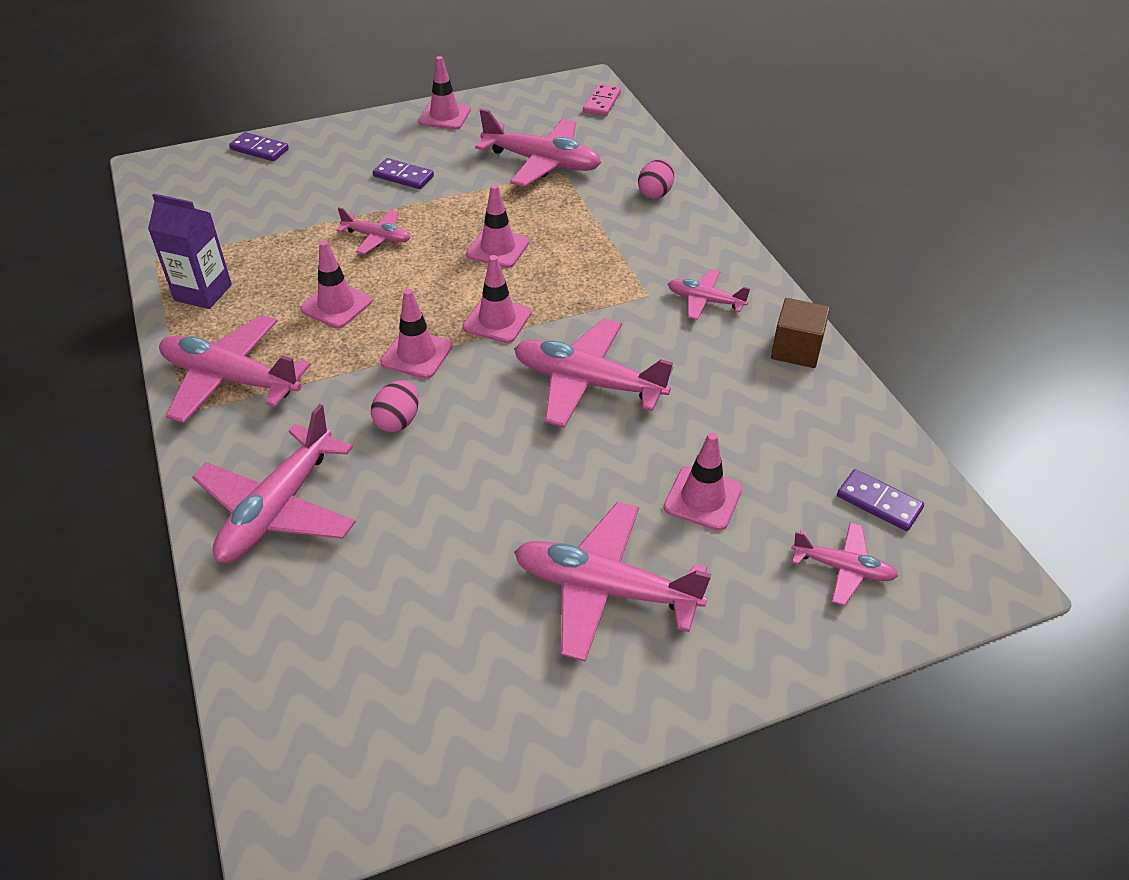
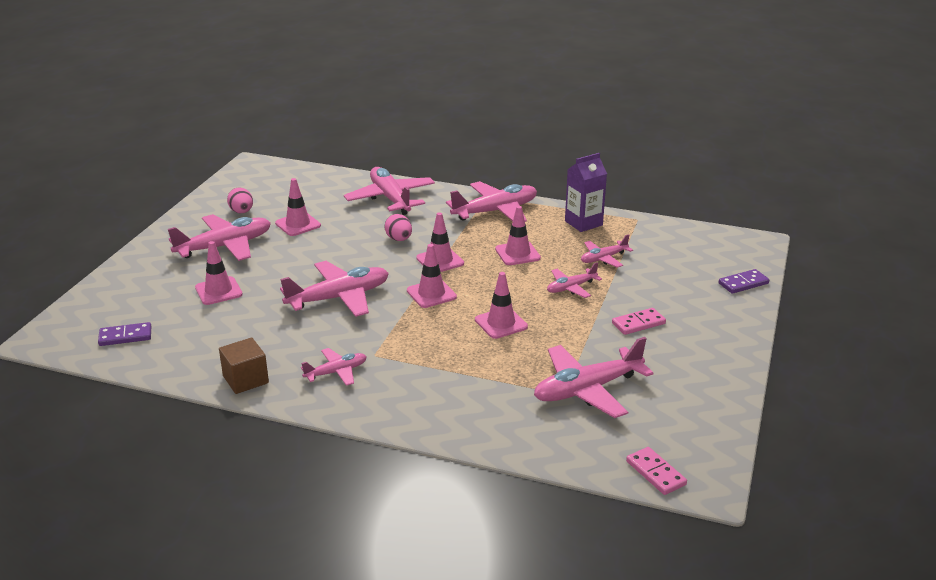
camera: 130 degrees right, 15 degrees down
(403, 176) = (638, 323): purple domino -> pink domino
(444, 116) = (717, 376): pink traffic cone -> pink traffic cone (298, 224)
(655, 193) = (477, 421): pink egg -> pink egg (241, 212)
(843, 568) = (123, 304): pink plane -> pink plane (603, 258)

